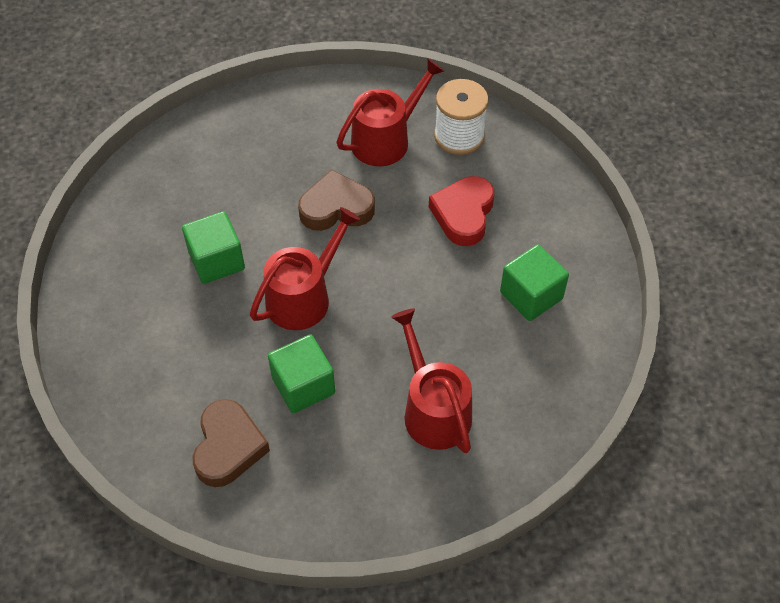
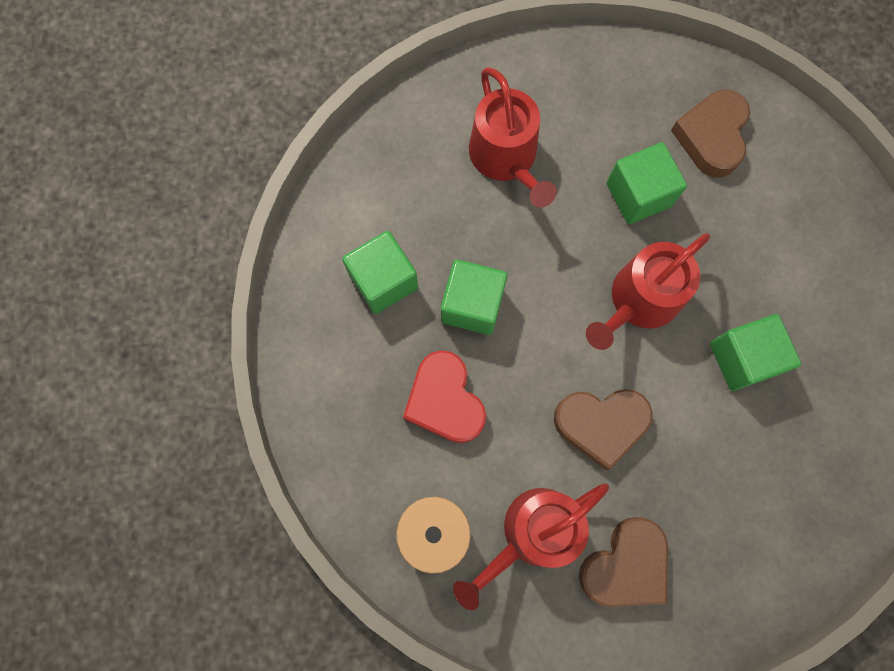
camera: 175 degrees left, 20 degrees up
(316, 127) = (625, 565): none -> brown heart
(450, 283) = (472, 305): none -> green cube
(463, 214) = (445, 401): red heart -> red heart turned 135 degrees clockwise

